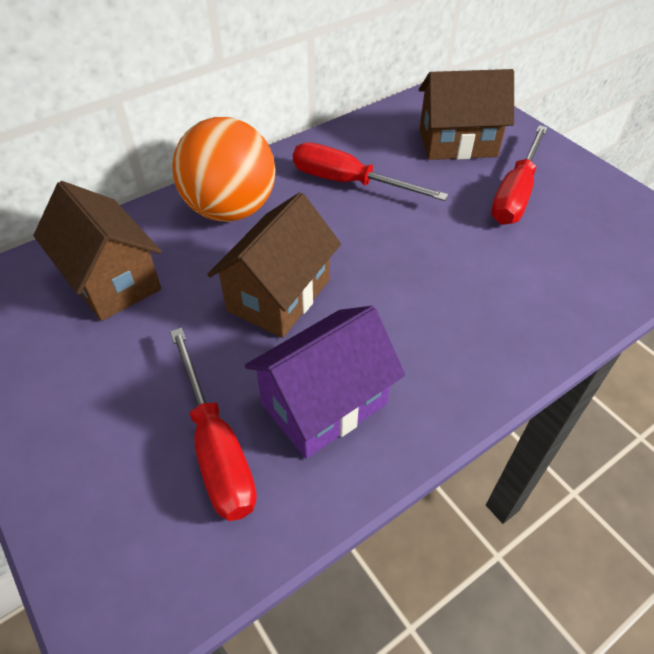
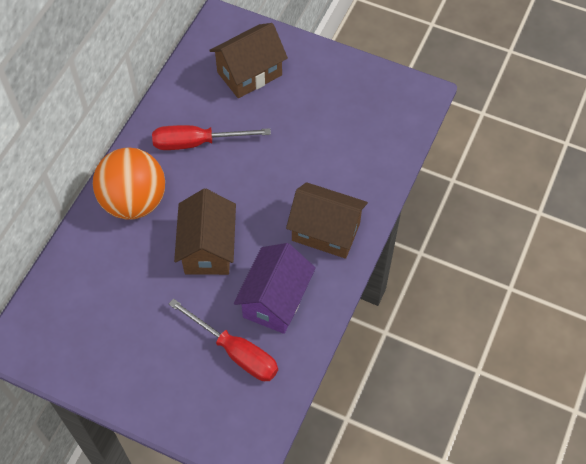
camera: 30 degrees left, 10 degrees up
(111, 280) = (98, 289): brown house -> brown house (326, 232)
(515, 194) = (307, 103): red screwdriver -> none

